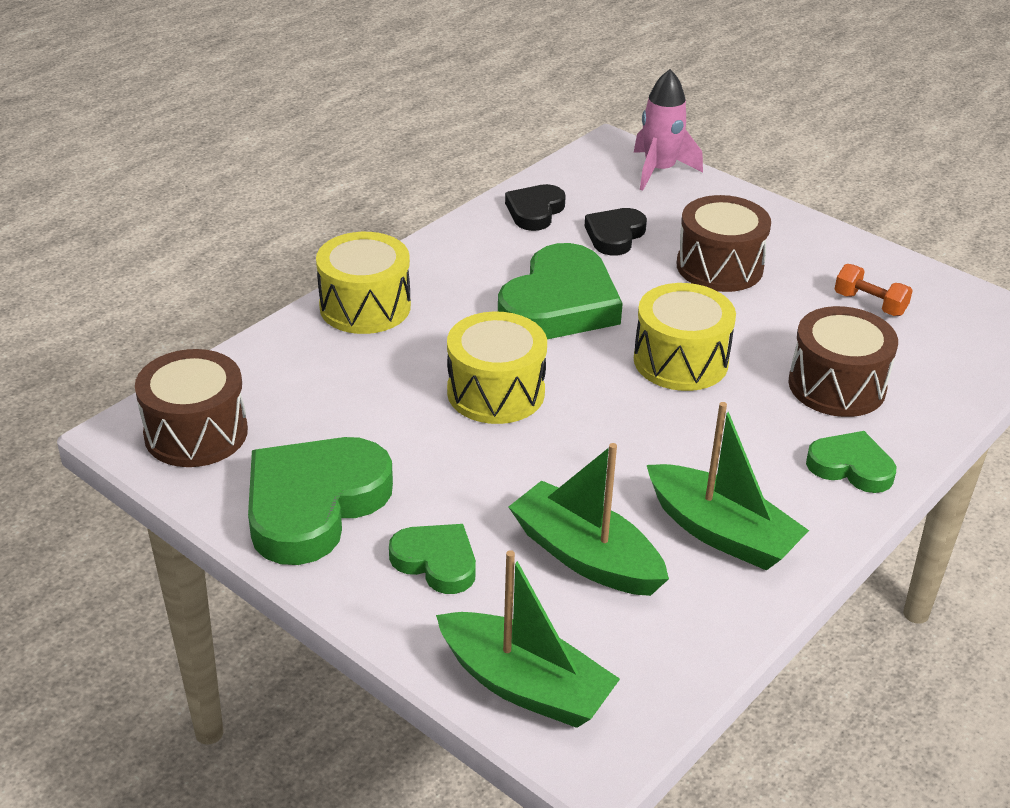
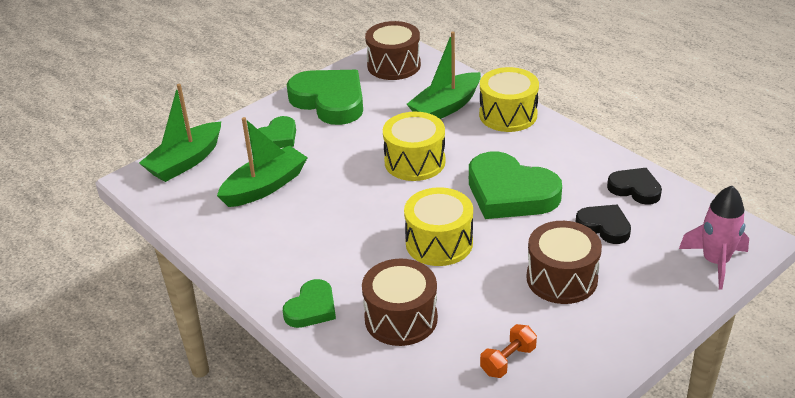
camera: 100 degrees right, 0 degrees up
(721, 532) = (268, 239): green boat -> green boat (446, 107)

